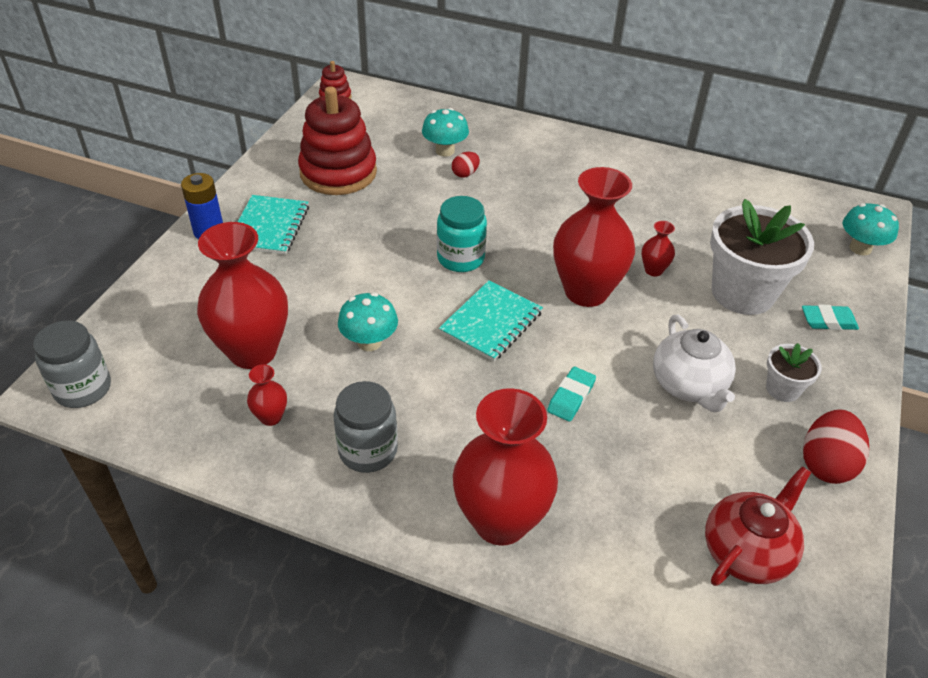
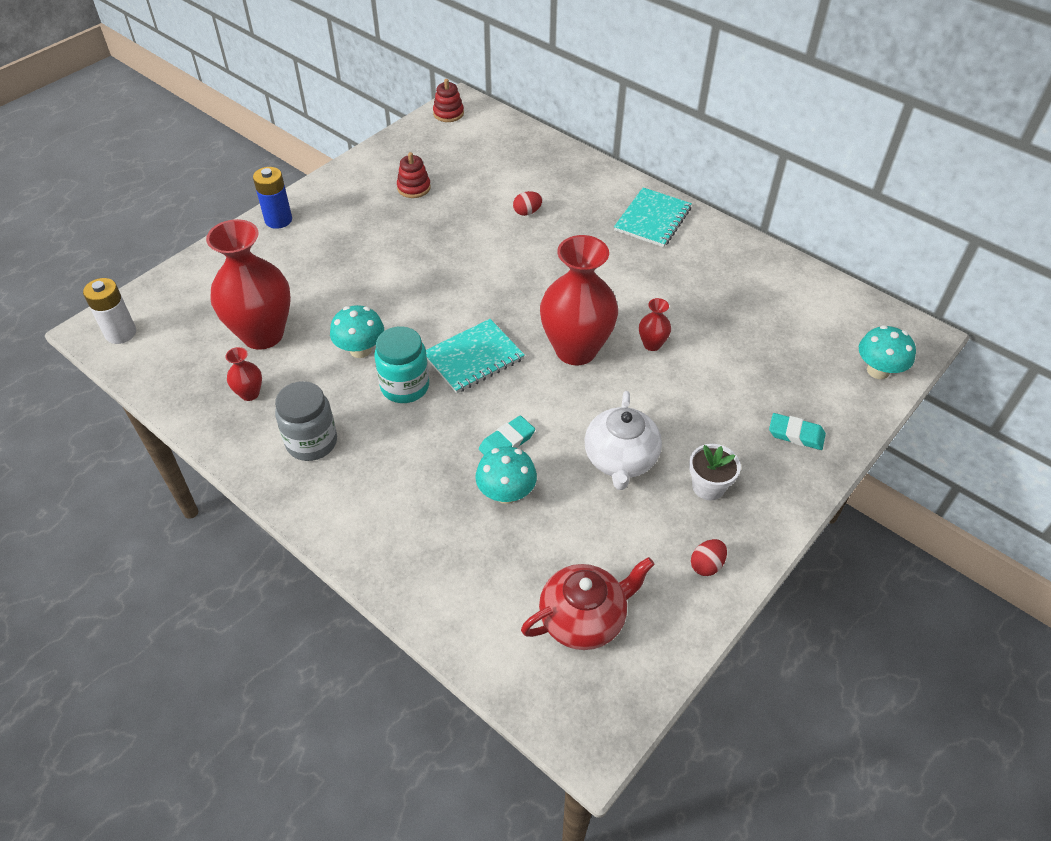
camera: 20 degrees right, 5 degrees up
(83, 389) = (121, 333): grey jar -> white battery
(269, 227) = (330, 227): turquoise notebook -> turquoise notebook (653, 219)
(338, 172) = (414, 188): red stacking toy -> red stacking toy, size x0.46
(445, 151) = (521, 185): turquoise mushroom -> turquoise mushroom (506, 493)
(460, 258) = (479, 292): turquoise jar -> turquoise jar (405, 386)
(500, 521) = (387, 531): red vase -> none
(742, 293) = (726, 386): white flower pot -> none
(826, 464) = (706, 565): red egg -> red egg, size x0.54

